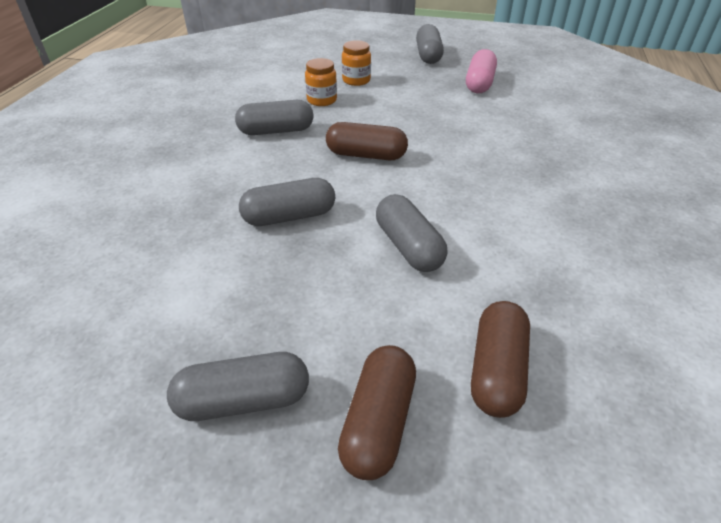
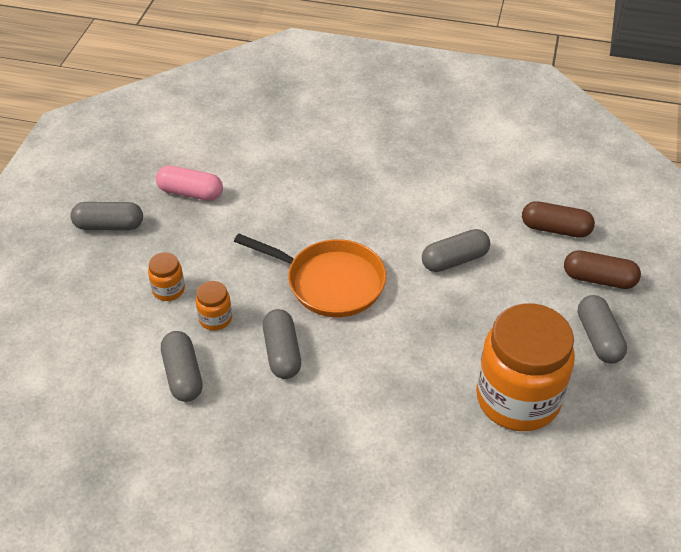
camera: 90 degrees left, 5 degrees up
(162, 289) = (517, 399): none -> orange jar
(289, 216) = (424, 331): grey capsule -> grey capsule (183, 375)
(366, 155) = (330, 282): brown capsule -> orange pan

